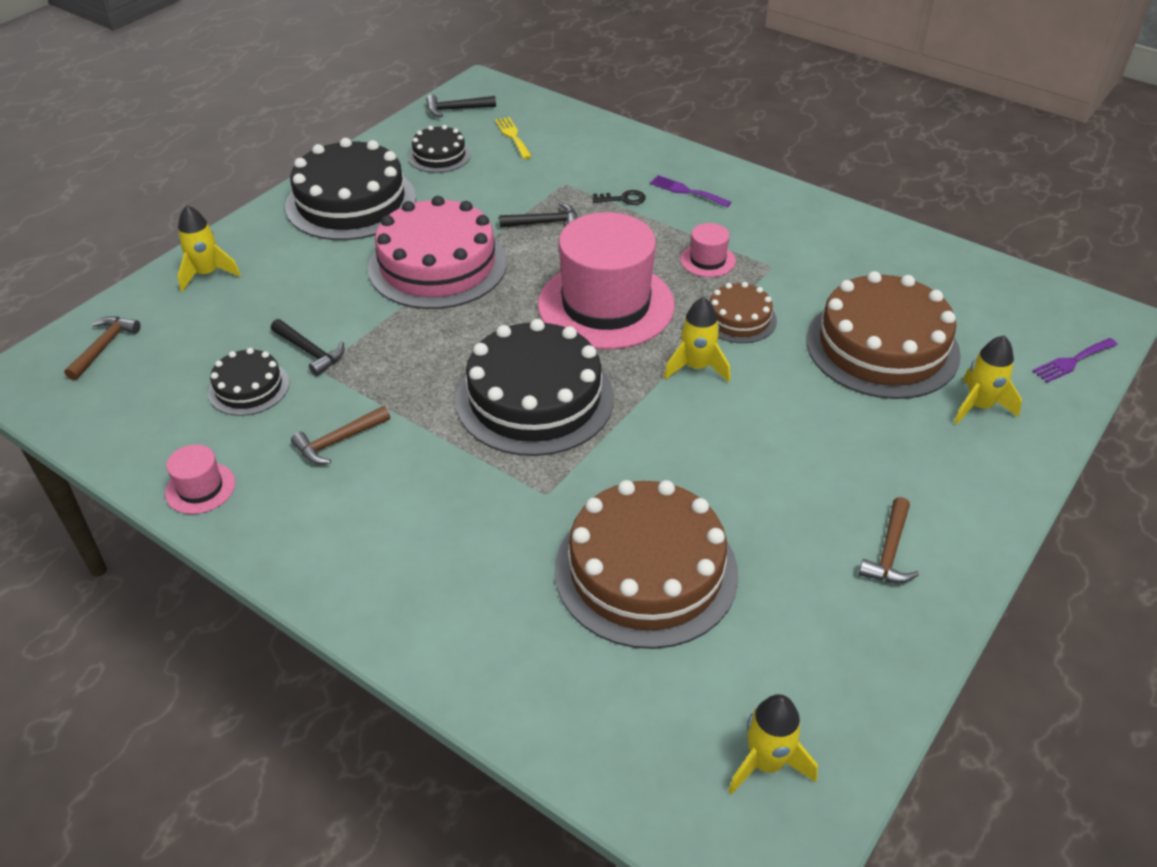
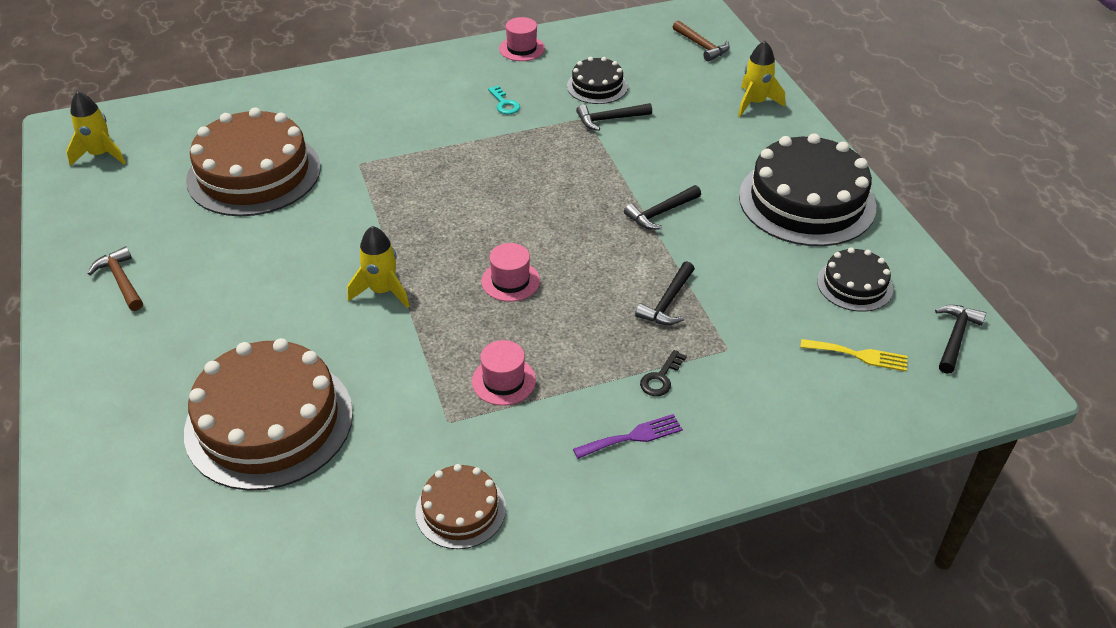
camera: 125 degrees right, 0 degrees up
(338, 441) = (504, 103): brown hammer -> turquoise key
(437, 265) = (660, 213): pink cake -> black hammer
(535, 398) = (447, 195): black cake -> none
(606, 305) = (510, 281): pink hat -> pink hat, size x0.42
(739, 318) = (406, 351): brown cake -> brown cake (460, 510)
(979, 406) = (141, 432): yellow rocket -> none
(1072, 361) = (87, 551): purple fork -> none

